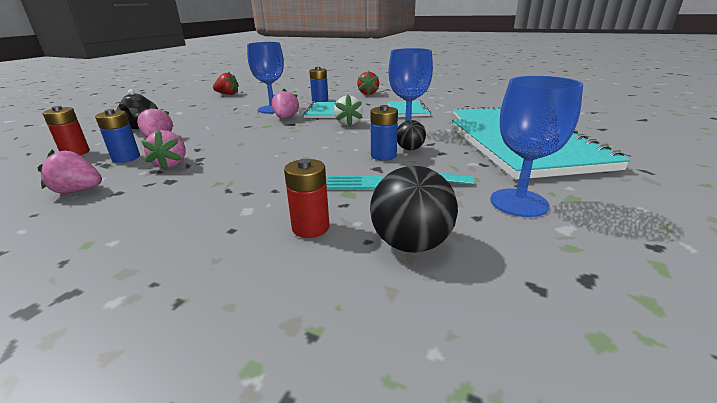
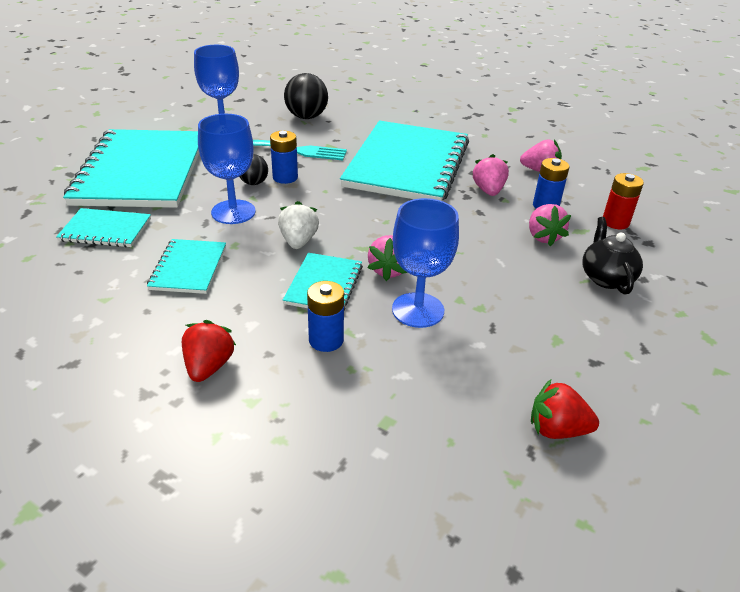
camera: 175 degrees left, 10 degrees up
(248, 181) = (407, 164): none -> turquoise notebook
(310, 228) = (358, 129): red battery -> none

